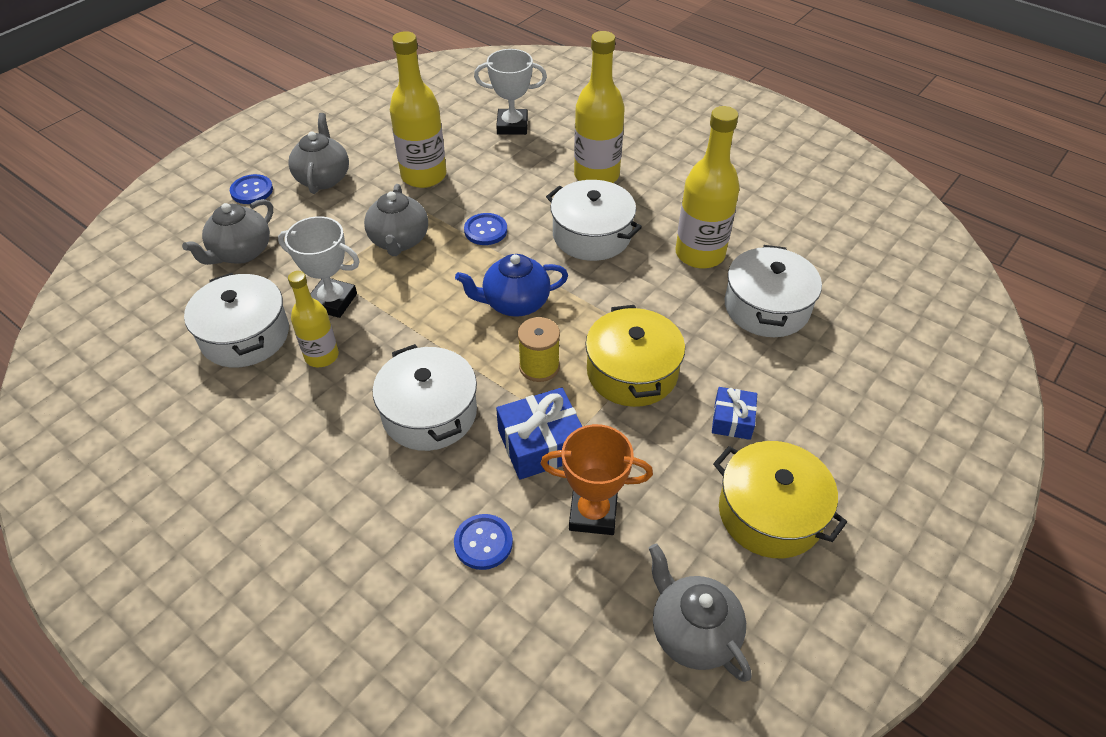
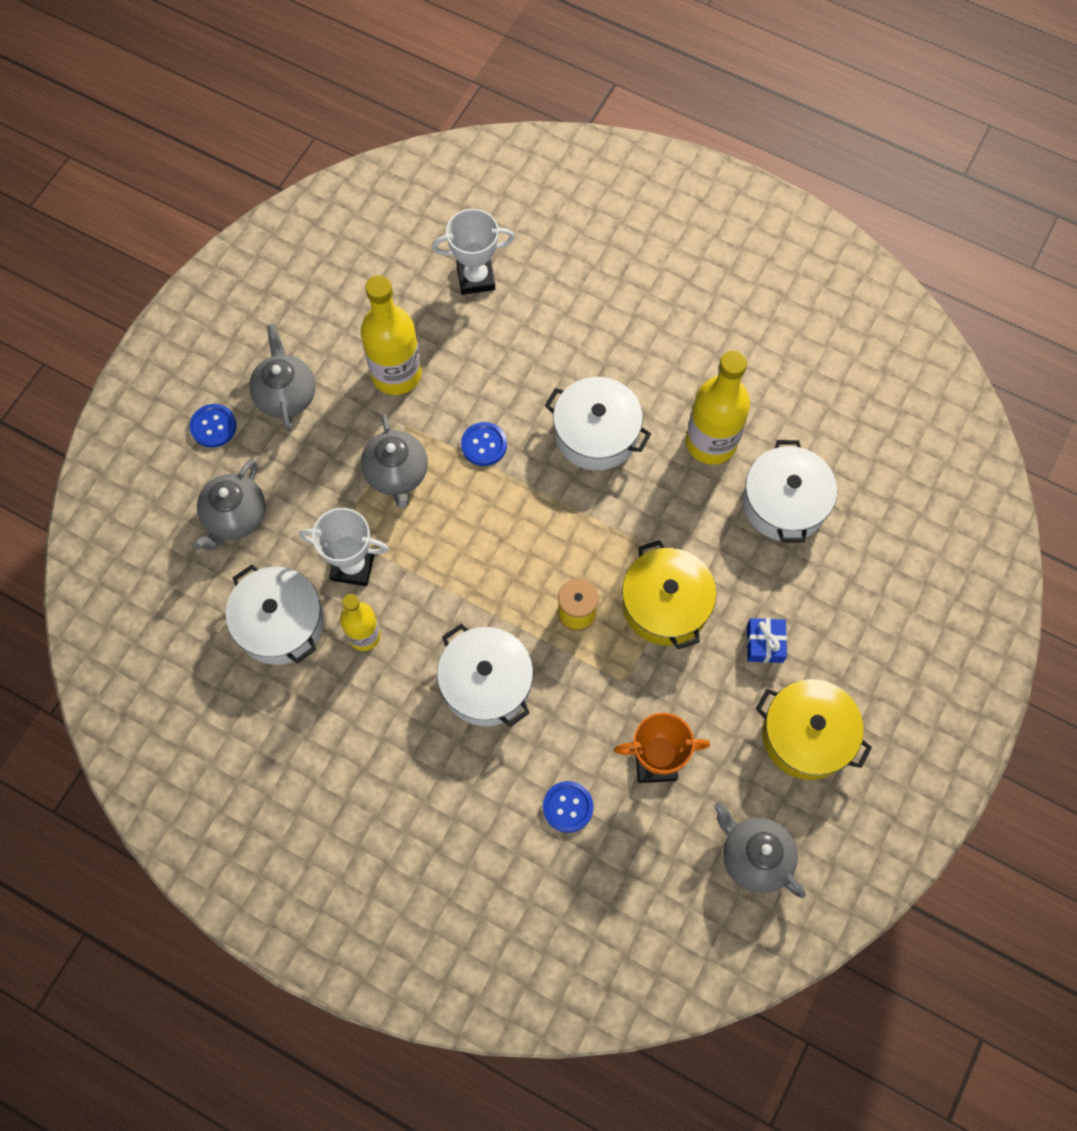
camera: 10 degrees left, 20 degrees up
(515, 303) = (536, 538): blue teapot -> none
(541, 444) = (596, 699): blue gift -> none
(596, 175) = (585, 344): yellow bottle -> none

